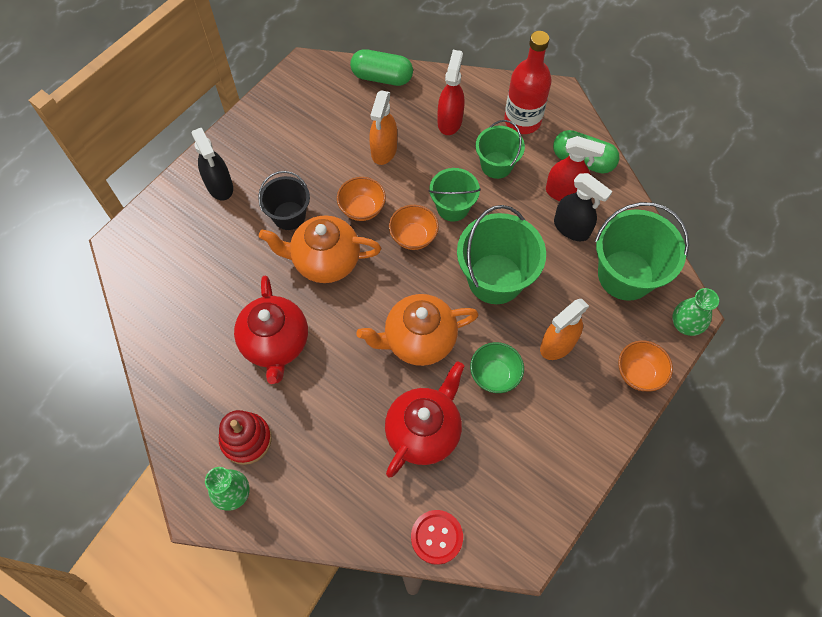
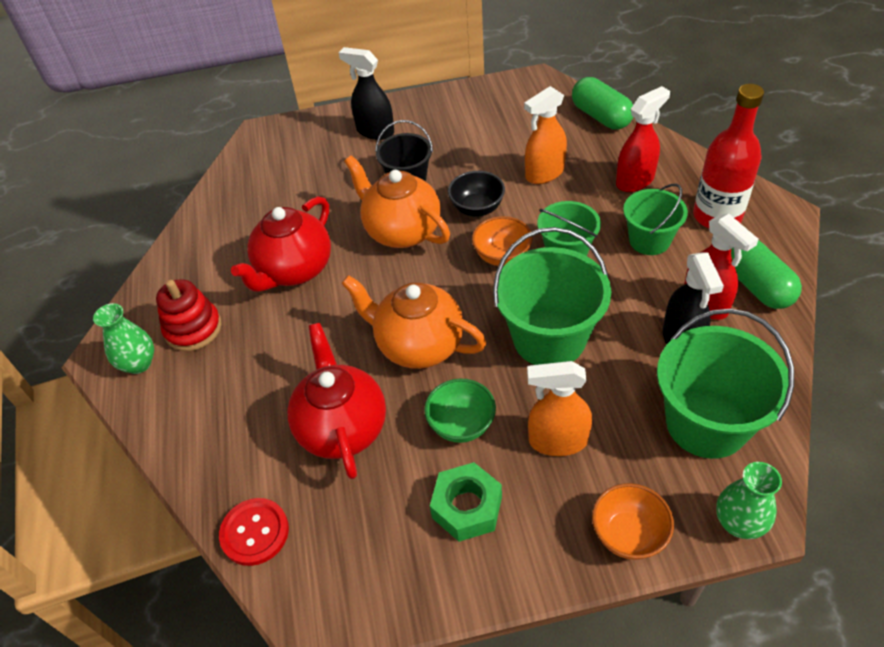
camera: 45 degrees right, 15 degrees down
(220, 186) = (375, 131): black spray bottle -> black spray bottle turned 105 degrees clockwise
(362, 209) = (477, 208): orange bowl -> black bowl
(424, 431) = (342, 427): red teapot -> red teapot turned 90 degrees counterclockwise
(544, 424) = (467, 507): none -> green nut

